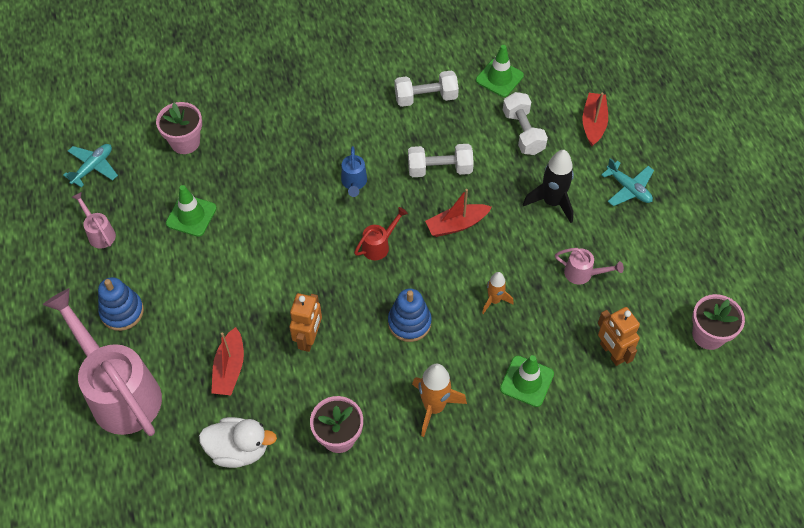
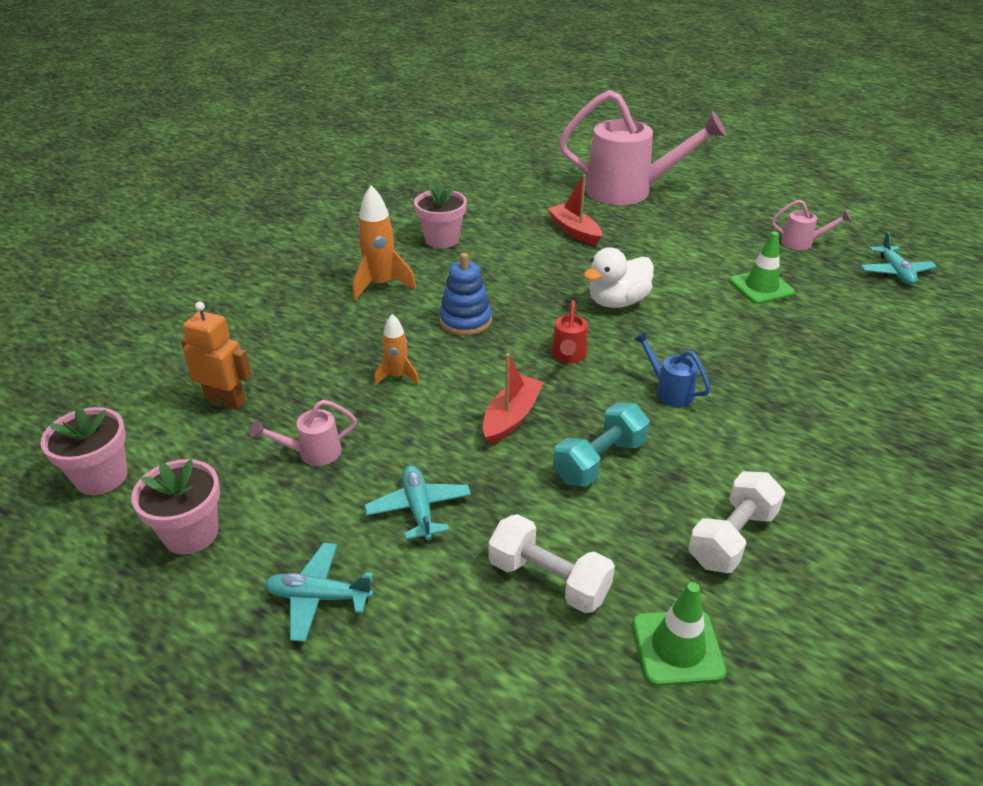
camera: 140 degrees right, 20 degrees down
(122, 311) = (700, 219): blue stacking toy -> none
(185, 142) = (872, 329): pink flower pot -> pink flower pot (191, 533)
(239, 449) = (506, 205): white duck -> white duck (617, 302)
(309, 338) = (539, 271): orange robot -> none
(439, 169) = (600, 461): white dumbbell -> turquoise dumbbell
(526, 381) = (306, 338): green traffic cone -> none
(552, 202) = (419, 509): black rocket -> turquoise plane
(593, 123) = (454, 673): red boat -> none

